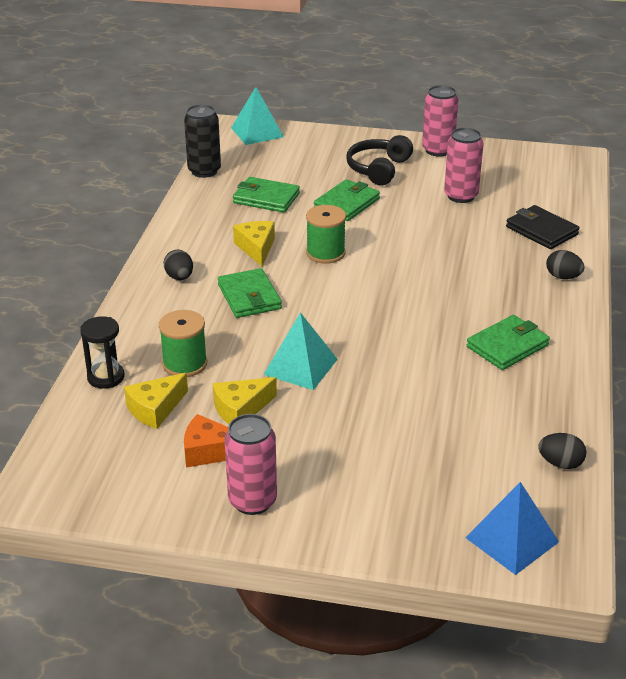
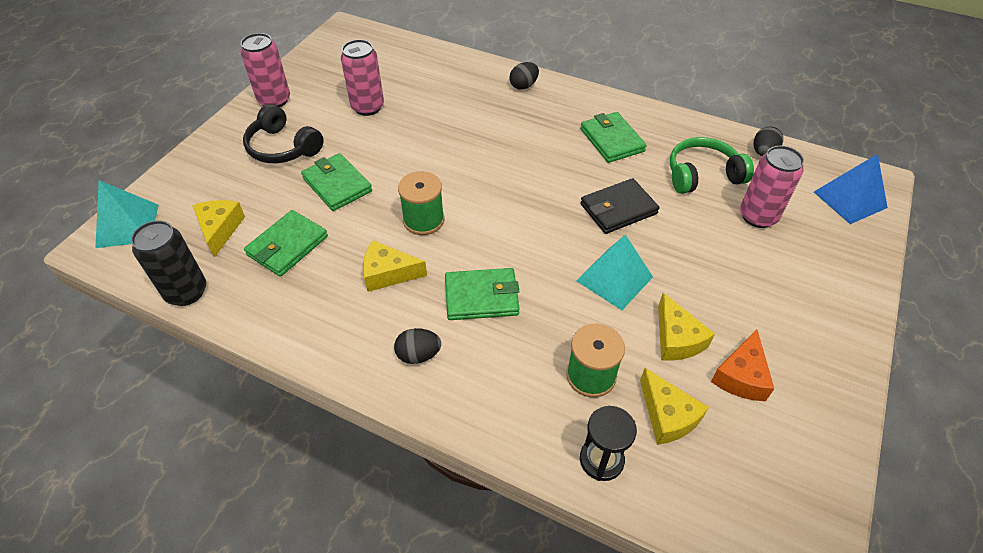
camera: 75 degrees left, 15 degrees up
(252, 501) = (814, 354): pink can -> pink can (757, 216)
(270, 167) = (220, 229): none -> yellow cheese
(487, 415) = (702, 175): none -> green headphones
(541, 231) = (450, 78): black wallet -> black wallet (618, 209)

